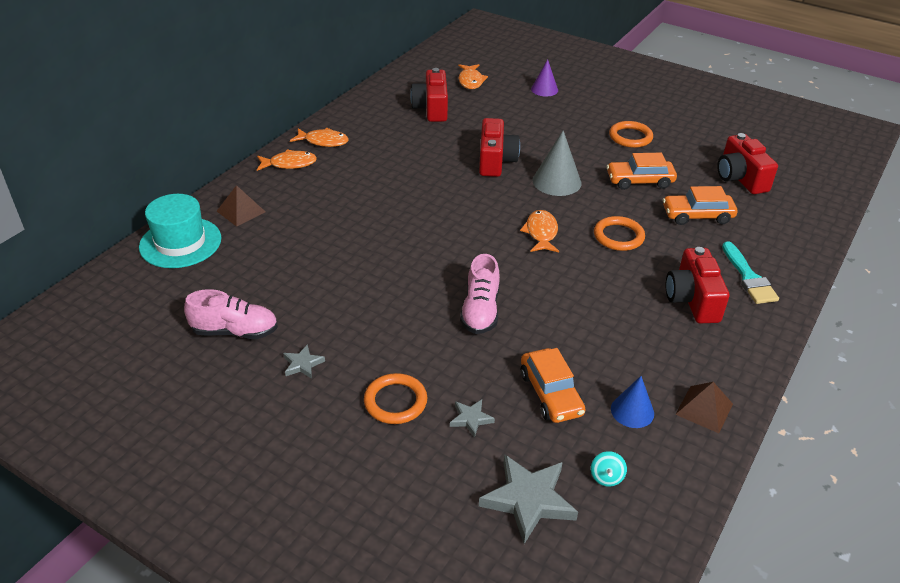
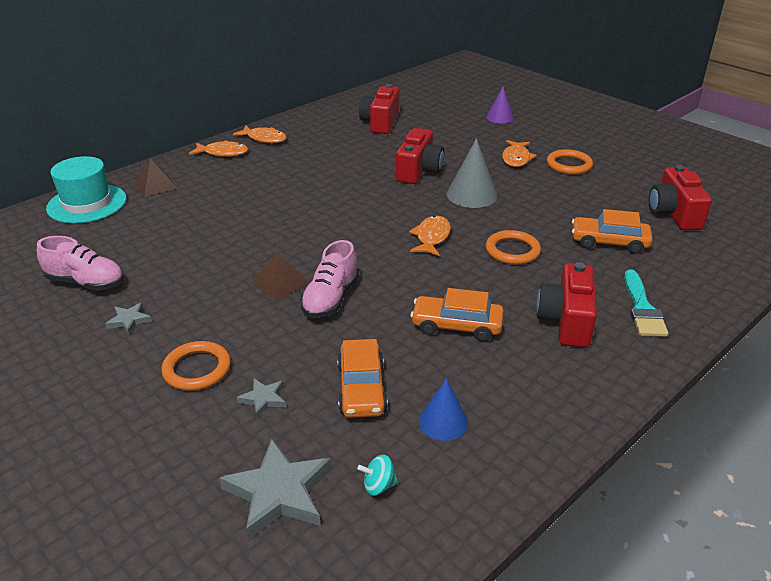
camera: 15 degrees right, 5 degrees down
(470, 81) = (430, 104): orange fish -> orange fish (516, 158)
(606, 477) = (378, 486): turquoise spinning top -> turquoise spinning top turned 60 degrees clockwise
(639, 181) = (560, 204): orange car -> orange car (456, 326)
(704, 409) = (528, 434): brown pyramid -> brown pyramid (280, 283)

